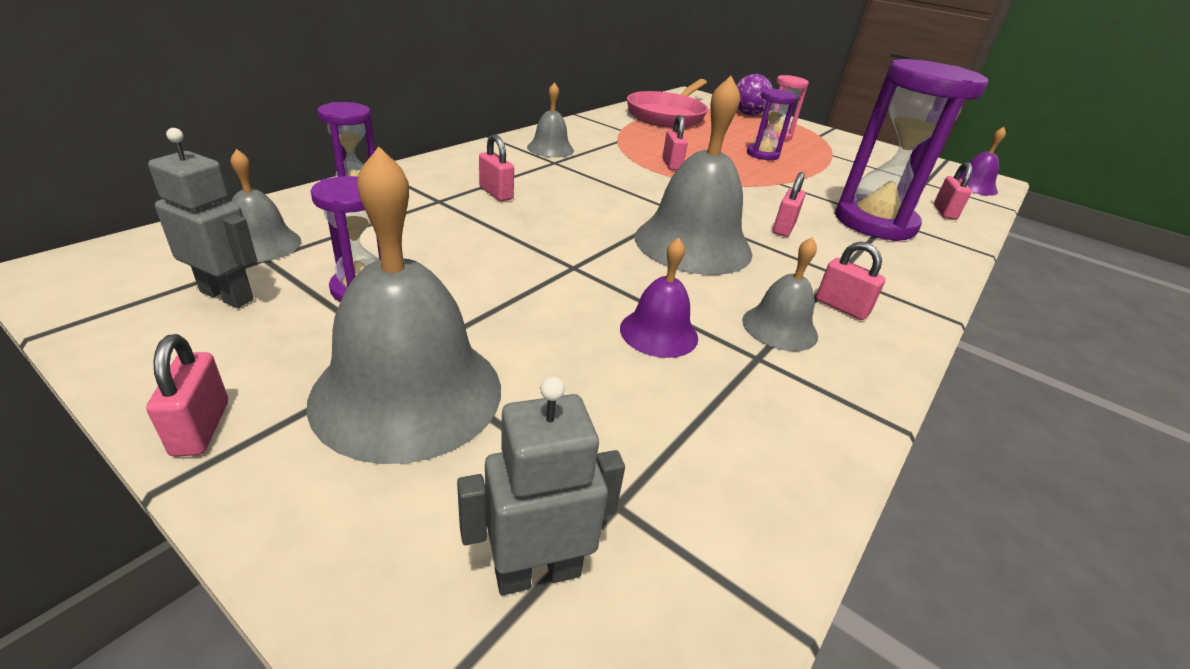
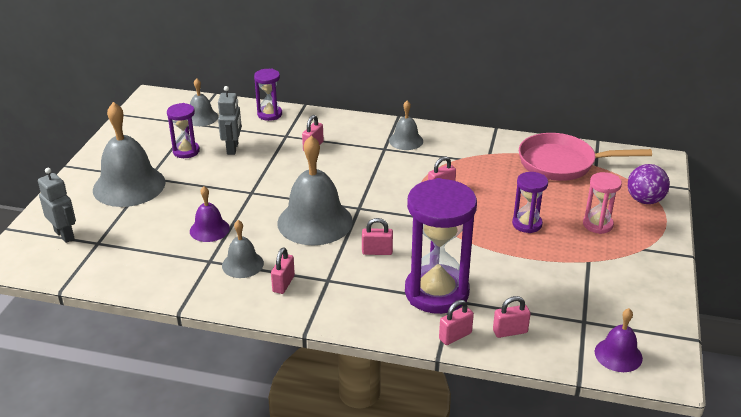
camera: 70 degrees right, 0 degrees up
(201, 428) = (91, 159): pink padlock -> pink padlock (455, 336)
(227, 295) = (160, 129): grey robot -> grey robot (233, 148)

